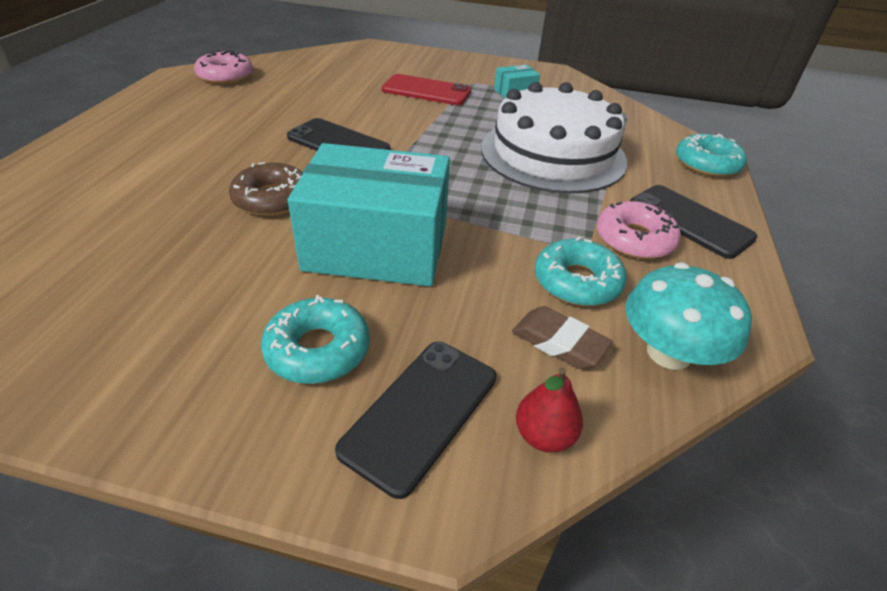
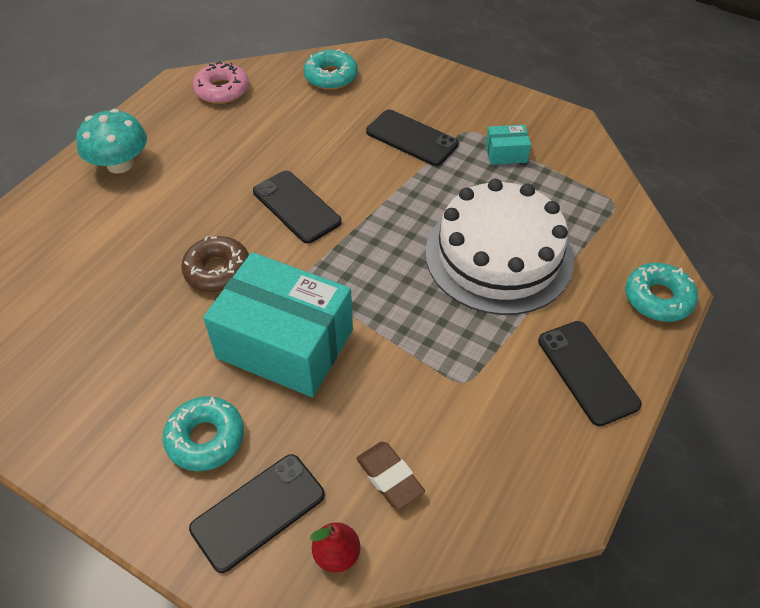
camera: 20 degrees right, 10 degrees up
(426, 91) = (411, 138): red phone -> black phone
(577, 282) = (437, 420): turquoise donut -> turquoise donut (331, 76)
(634, 239) = (517, 383): pink donut -> none
(668, 353) = (475, 510): turquoise mushroom -> turquoise mushroom (120, 164)

